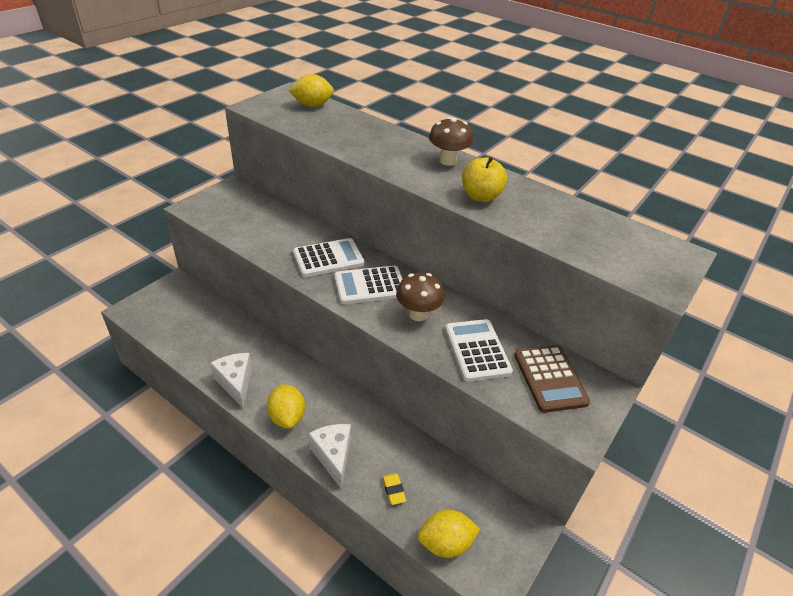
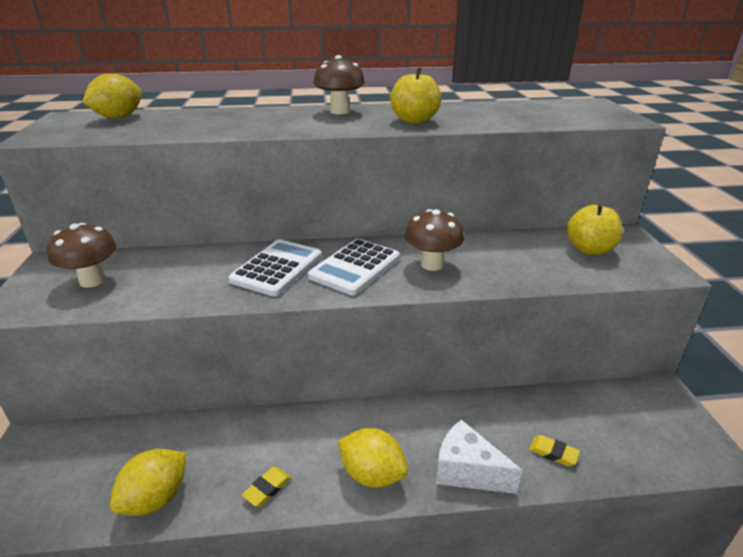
camera: 40 degrees left, 10 degrees down
(236, 383) = (267, 489): white cheese -> yellow eraser
(237, 210) = (93, 280): none -> brown mushroom
(445, 543) = (646, 457): yellow lemon -> yellow lemon (156, 498)
(477, 350) = (517, 262): white calculator -> none
(550, 378) = (589, 249): brown calculator -> yellow apple

